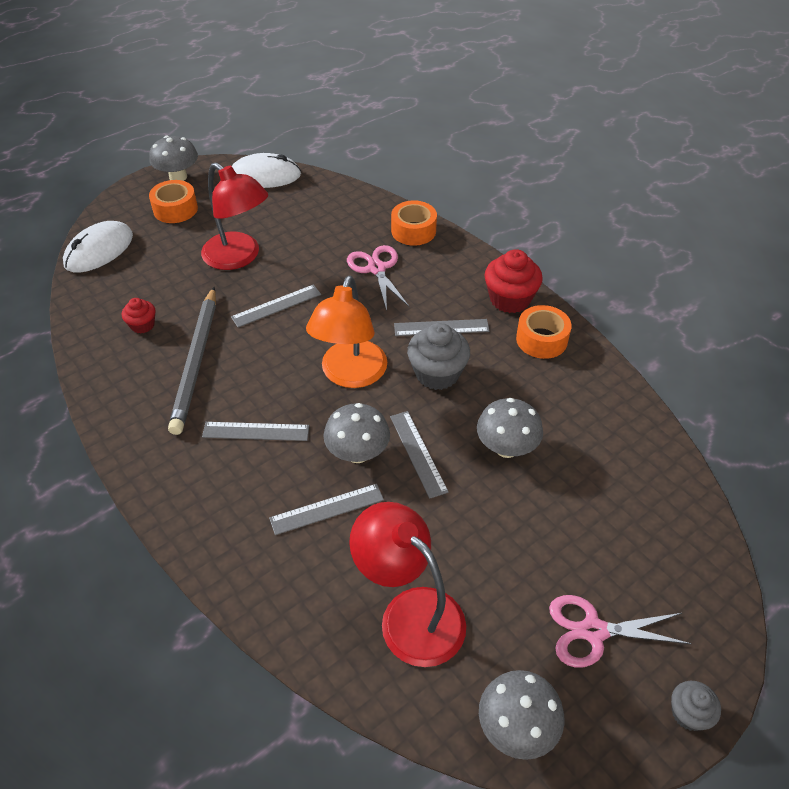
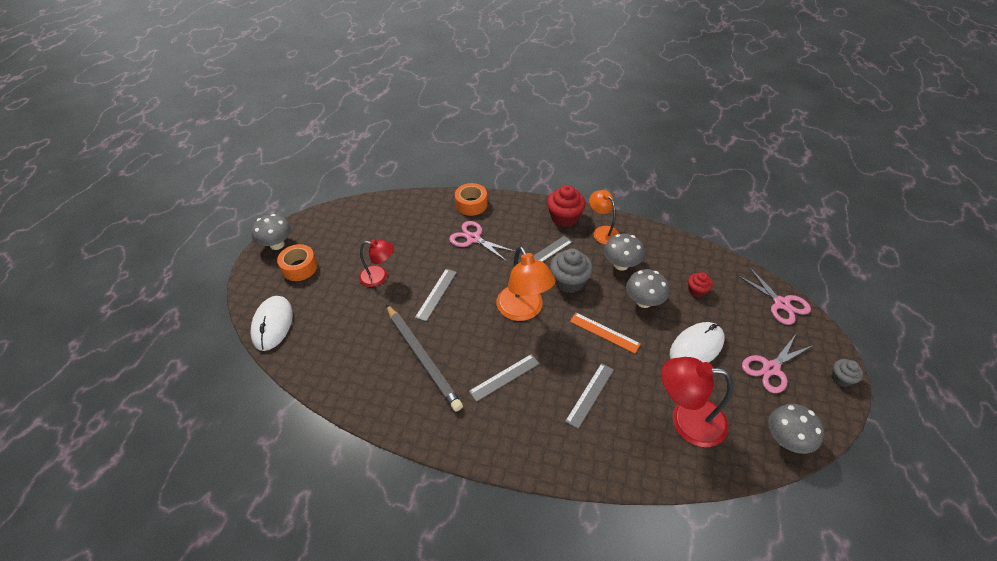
camera: 35 degrees left, 0 degrees up
(142, 325) = (361, 356): red cupcake -> red cupcake (697, 290)
(239, 257) = (379, 277): red lamp -> red lamp, size x0.63
(265, 176) = (340, 214): white mouse -> white mouse (696, 347)
(357, 453) = (573, 353): grey mushroom -> grey mushroom (621, 265)
(418, 453) = (604, 332): grey ruler -> orange ruler
(541, 339) = (602, 232): orange tape -> orange lamp
(703, 564) = (781, 303): none -> pink scissors

